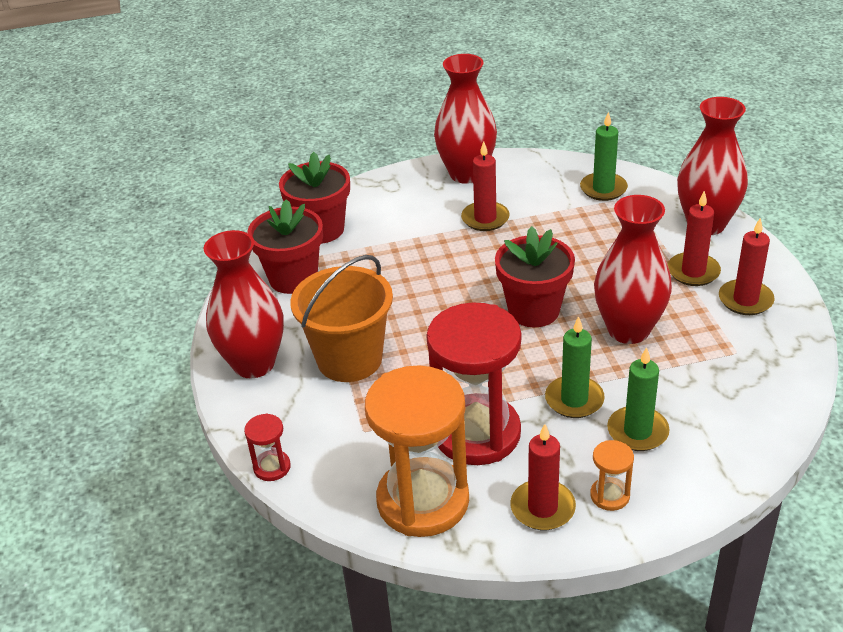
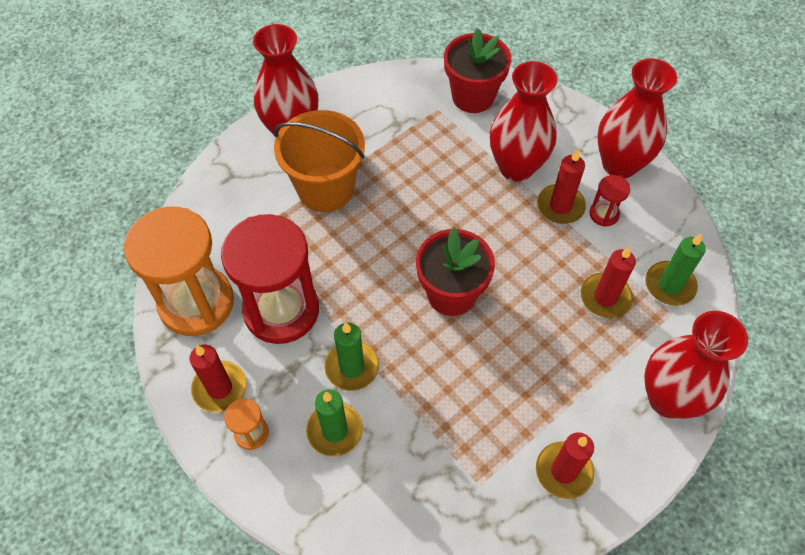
camera: 60 degrees right, 20 degrees up
(272, 467) = (193, 194): red hourglass -> red hourglass (604, 214)
(293, 278) = (401, 108): red flower pot -> none
(628, 330) = (464, 380): red vase -> red vase (516, 167)
(693, 272) = (582, 409): red candle -> red candle (605, 297)

